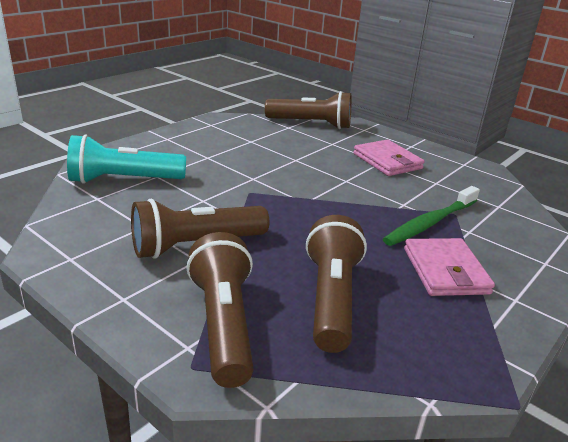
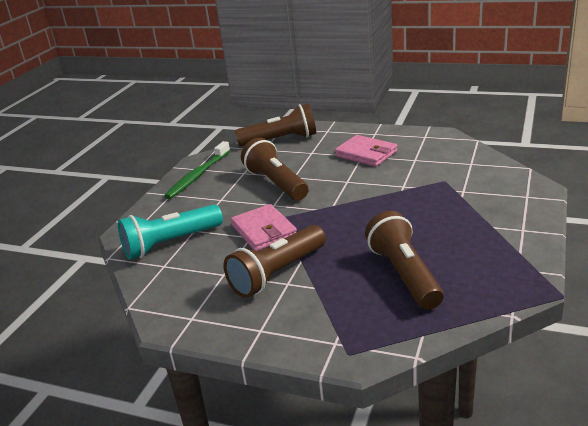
camera: 15 degrees left, 0 degrees up
(223, 324) = (345, 319): brown flashlight -> brown flashlight (276, 183)
(430, 223) = (432, 194): green toothbrush -> green toothbrush (198, 175)
(445, 271) = (466, 226): pink wallet -> pink wallet (264, 231)

